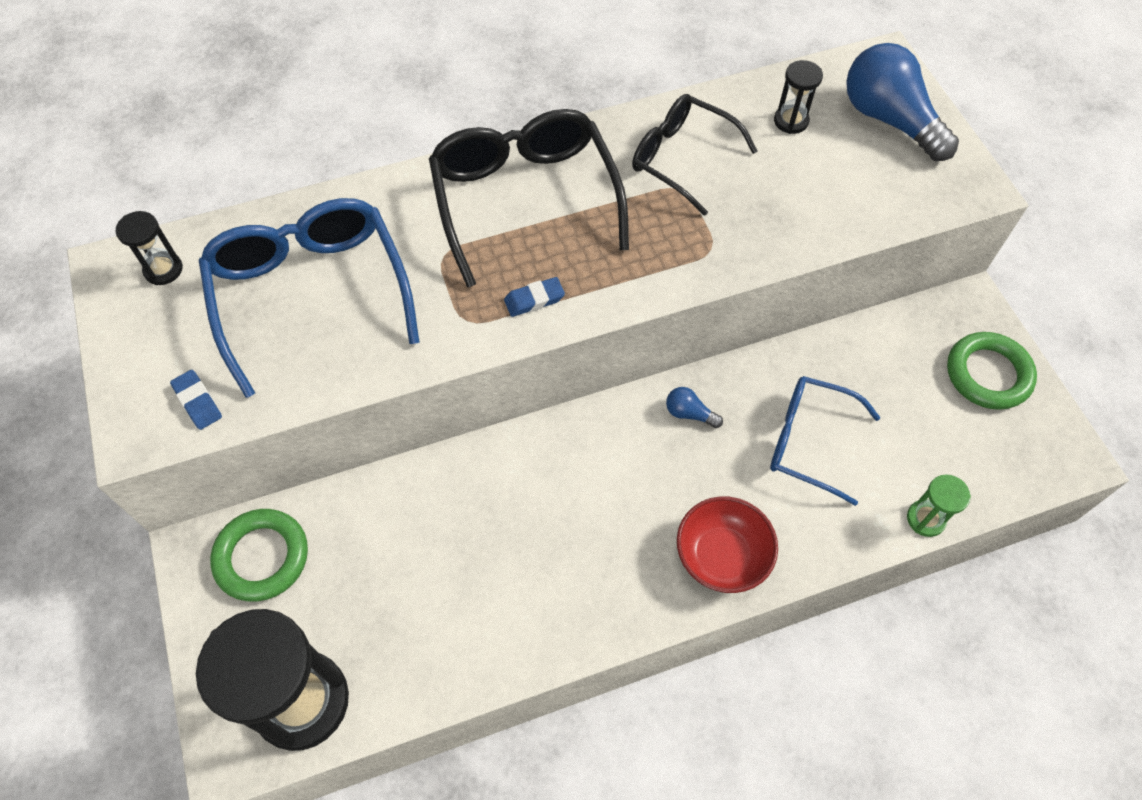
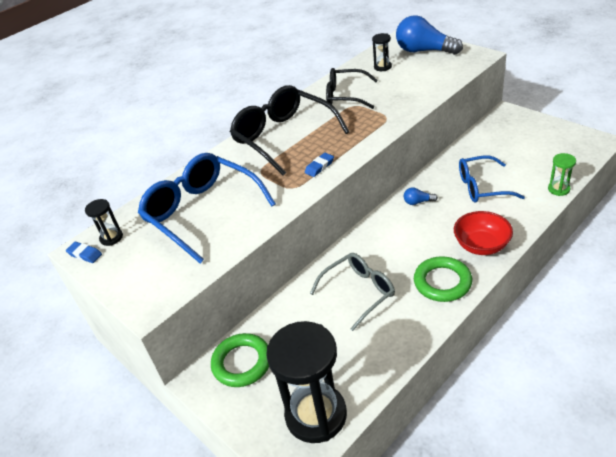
camera: 20 degrees left, 20 degrees down
(198, 402) = (173, 278): blue eraser -> blue eraser (85, 254)
(488, 533) = (358, 292): none -> grey glasses
(988, 374) = (536, 131): green ring -> green ring (442, 282)

